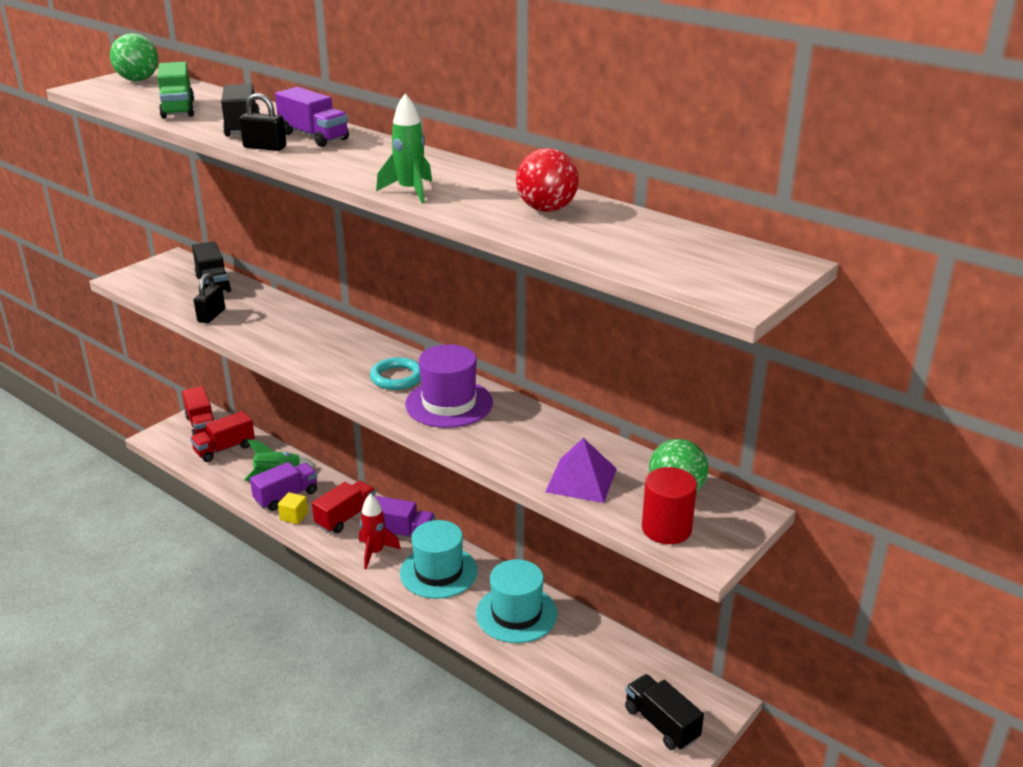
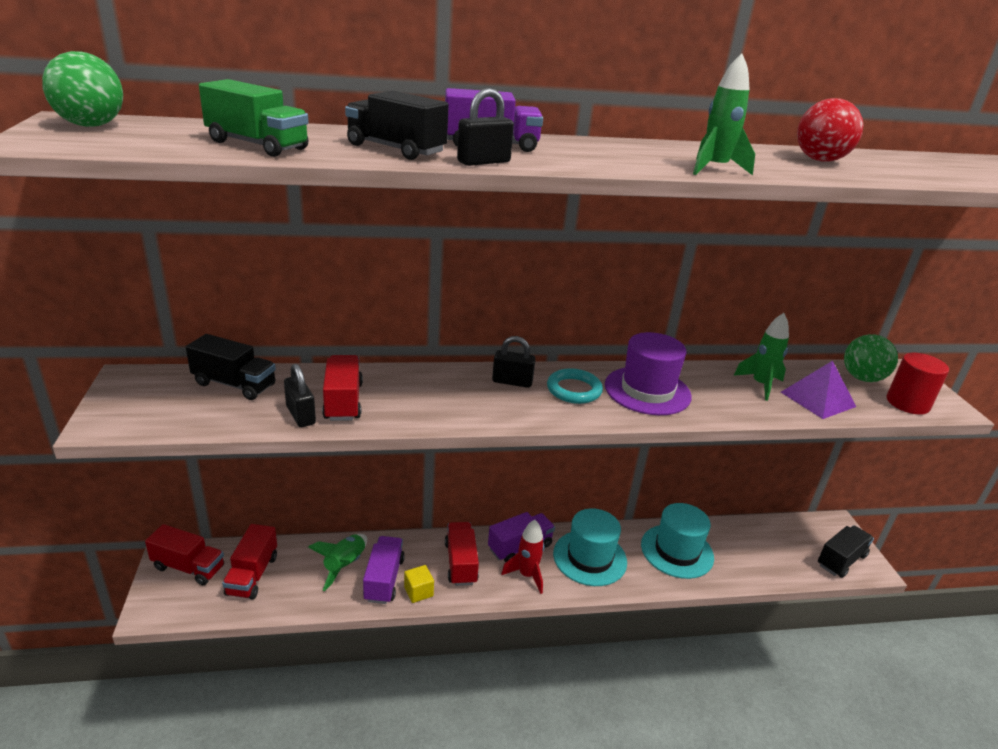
camera: 50 degrees left, 0 degrees up
(246, 318) = (343, 402): none -> red truck
(367, 353) = (512, 382): none -> black padlock
(555, 446) = (760, 385): none -> green rocket
(661, 724) = (841, 560): black truck -> black truck turned 135 degrees clockwise

